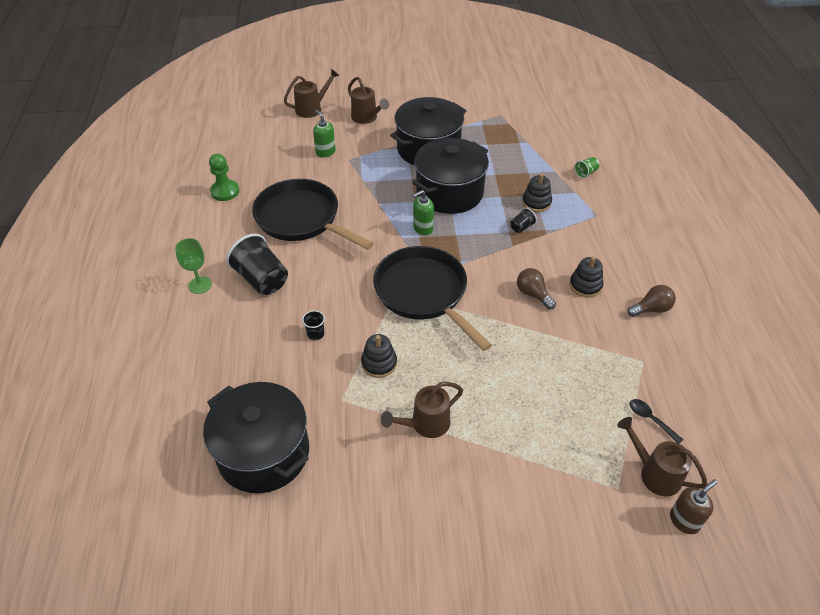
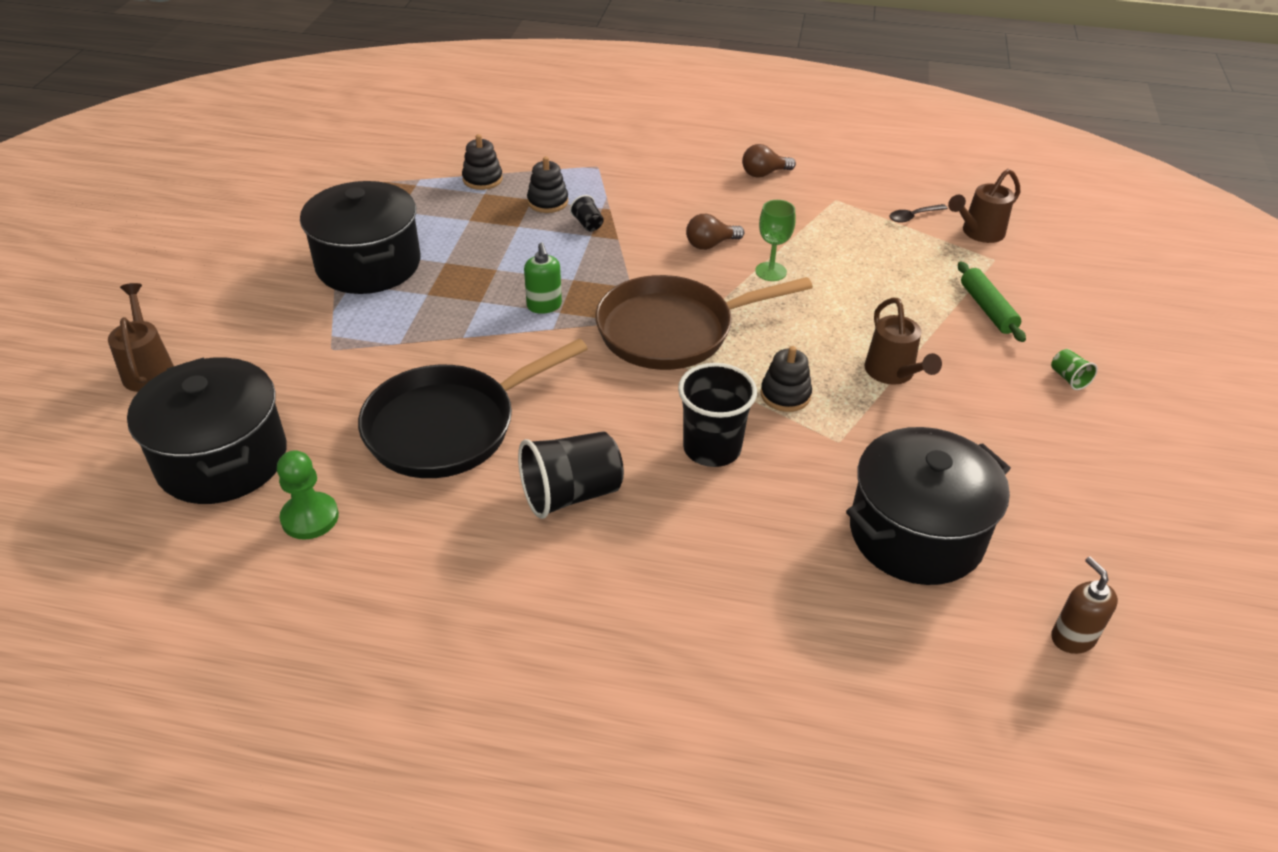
camera: 75 degrees left, 5 degrees down
(200, 285) = (548, 577): green goblet -> green goblet (770, 271)
(315, 334) = (712, 448): black cup -> black cup, size x2.18
(325, 152) = (291, 372): green soap dispenser -> none
(366, 118) = (235, 310): brown watering can -> none
(424, 293) = (673, 330): black pan -> brown pan
(449, 192) = (482, 266): black pot -> black pot (222, 459)
(538, 485) = (987, 309): none -> green rolling pin
(585, 173) = (514, 153): green cup -> green cup (1068, 378)
(585, 285) = (711, 205): black stacking toy -> black stacking toy (482, 179)
(651, 309) = (764, 173): brown light bulb -> brown light bulb turned 105 degrees counterclockwise
(684, 520) = (1033, 232): brown soap dispenser -> brown soap dispenser (1072, 638)

